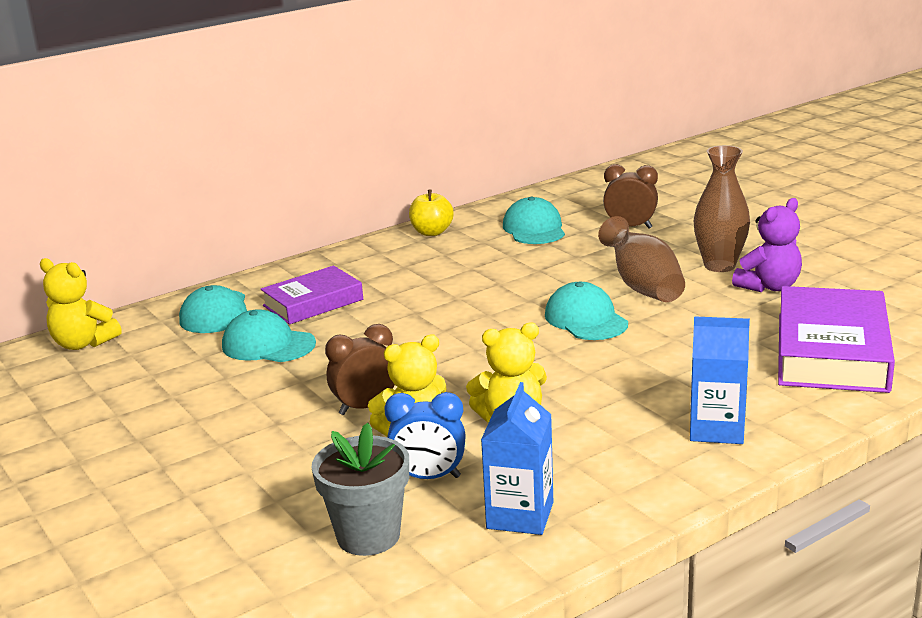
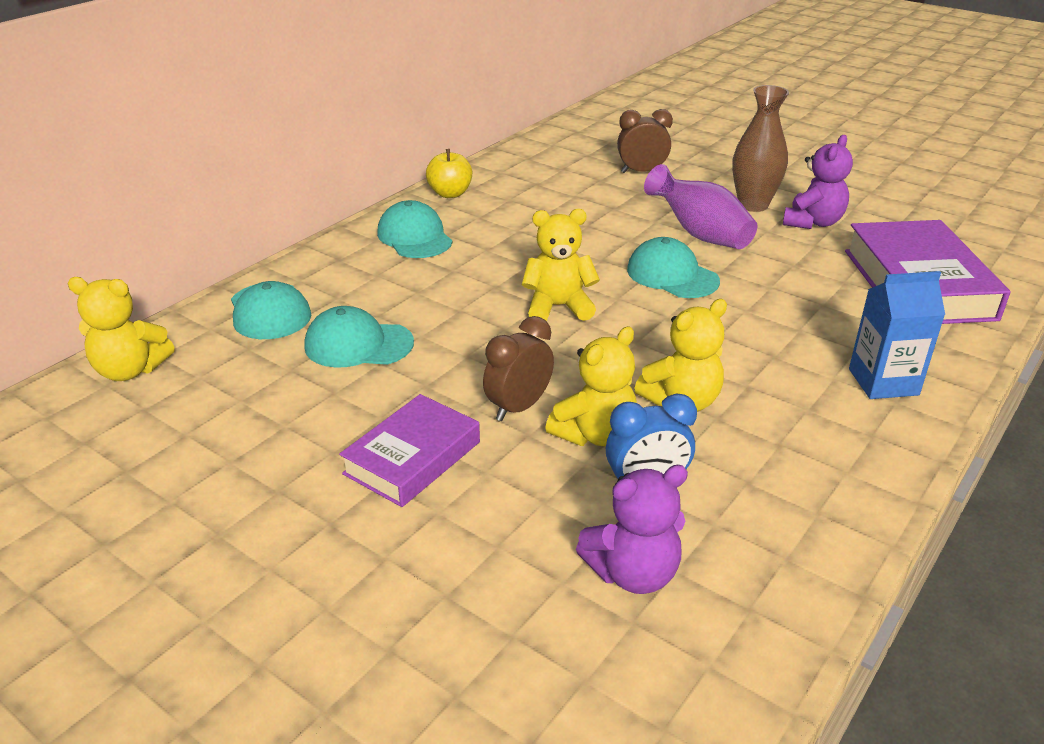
camera: 20 degrees left, 10 degrees up
(313, 302) = (376, 287): purple book -> purple book (412, 458)
(368, 536) = (633, 573): grey flower pot -> purple teddy bear
(459, 334) = (558, 307): none -> yellow teddy bear
(520, 515) = (773, 516): blue carton -> none
(534, 229) = (551, 181): turquoise cap -> turquoise cap (414, 237)
(643, 287) = (700, 234): brown vase -> purple vase

